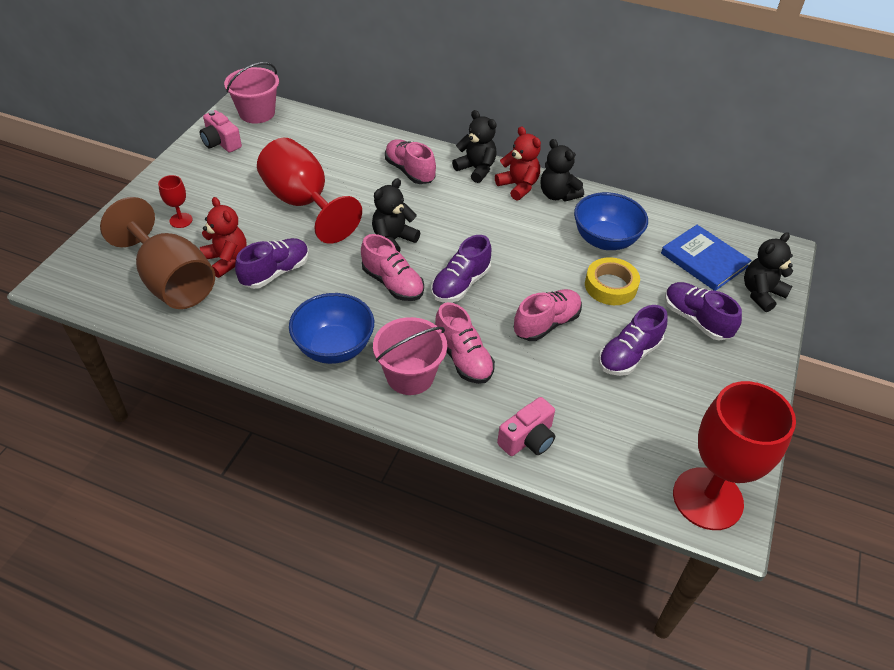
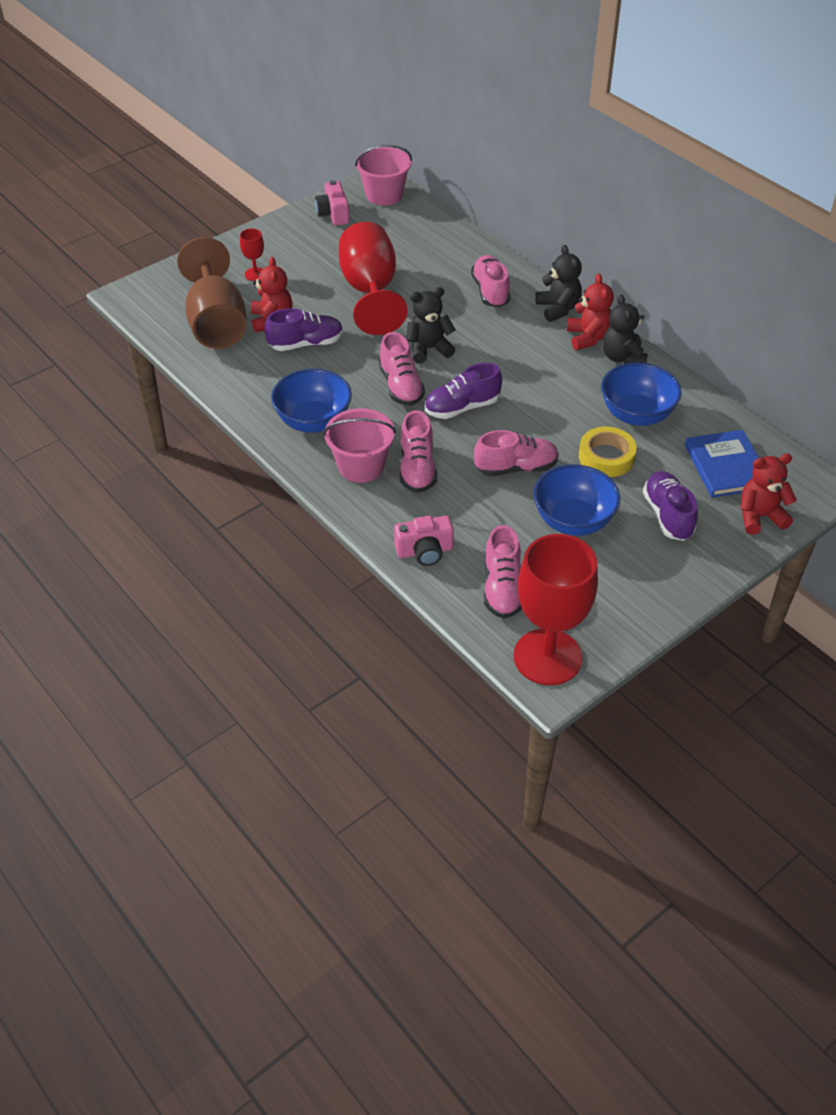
camera: 30 degrees right, 0 degrees up
(620, 446) = (502, 588): none -> pink shoe
(628, 355) = (573, 521): purple shoe -> blue bowl
(761, 293) = (759, 516): black teddy bear -> red teddy bear

